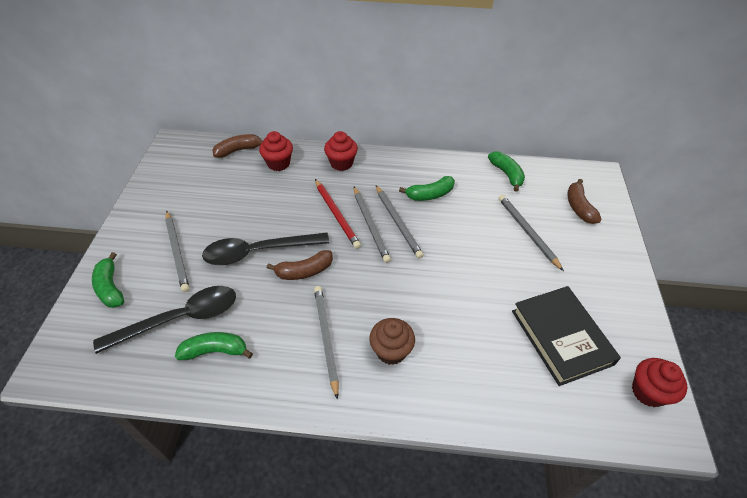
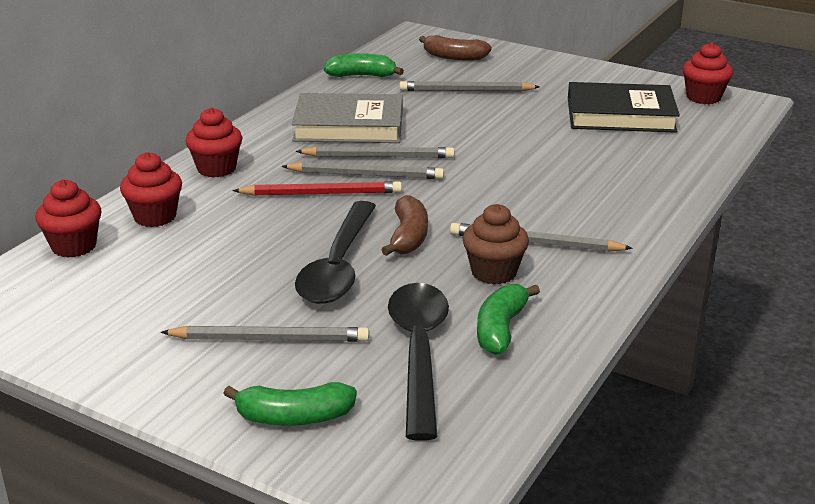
camera: 65 degrees left, 20 degrees down
(238, 150) = (74, 246): brown banana -> red cupcake
(391, 351) = (581, 206): brown cupcake -> brown cupcake (494, 272)
(430, 194) = (349, 126): green banana -> grey book

